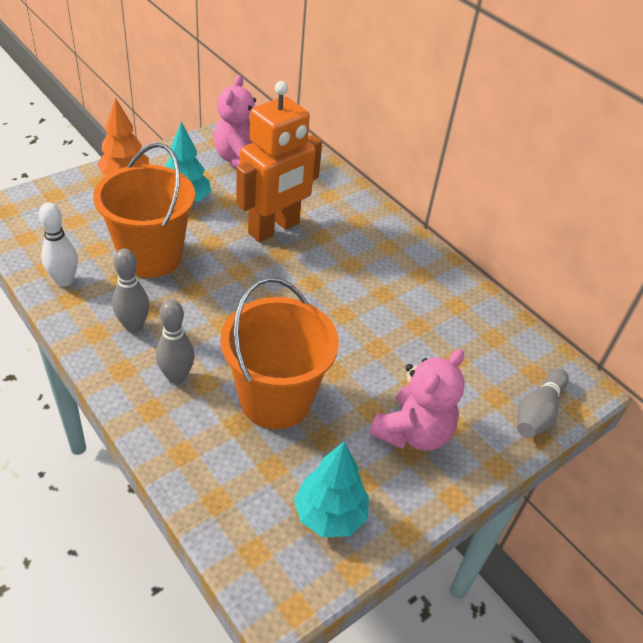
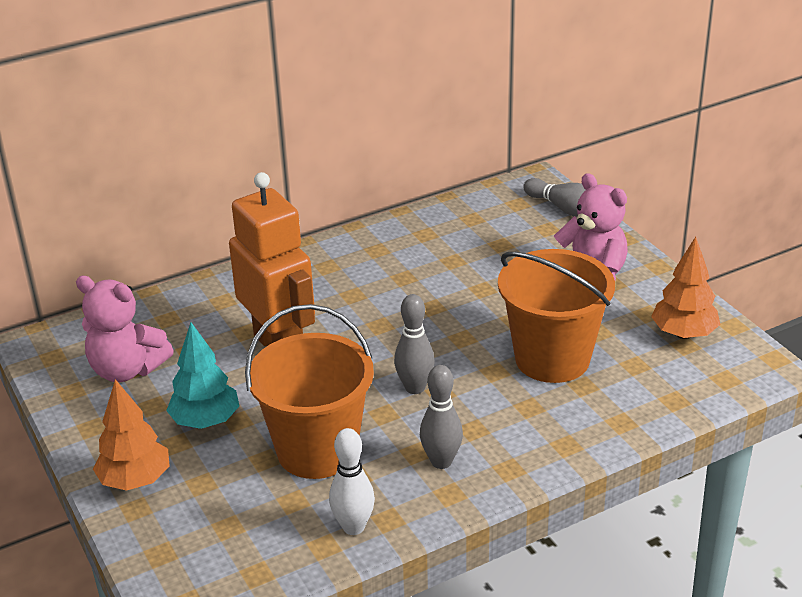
camera: 75 degrees left, 10 degrees down
(177, 377) = (521, 426): grey bowling pin -> grey bowling pin (415, 388)
(330, 515) = (683, 334): turquoise tree -> orange tree

